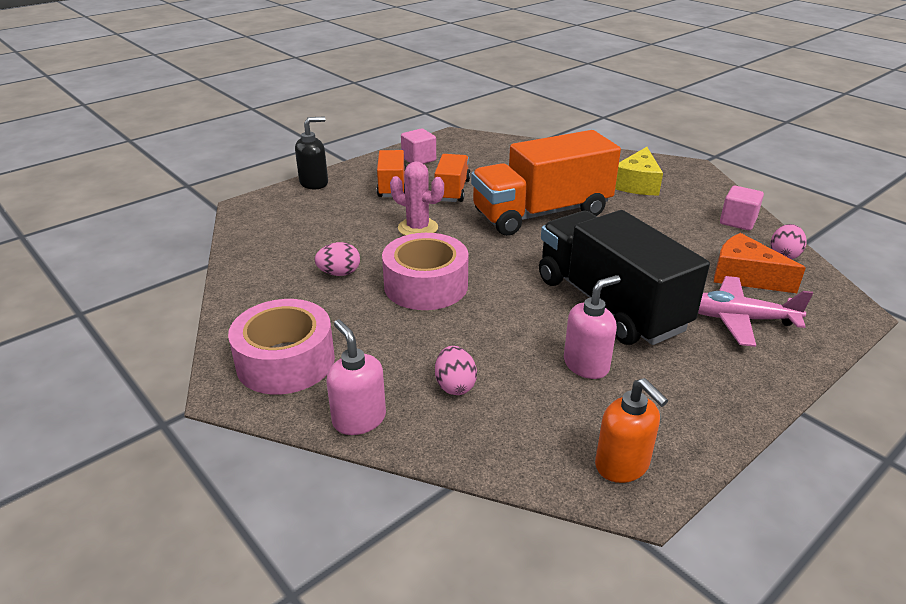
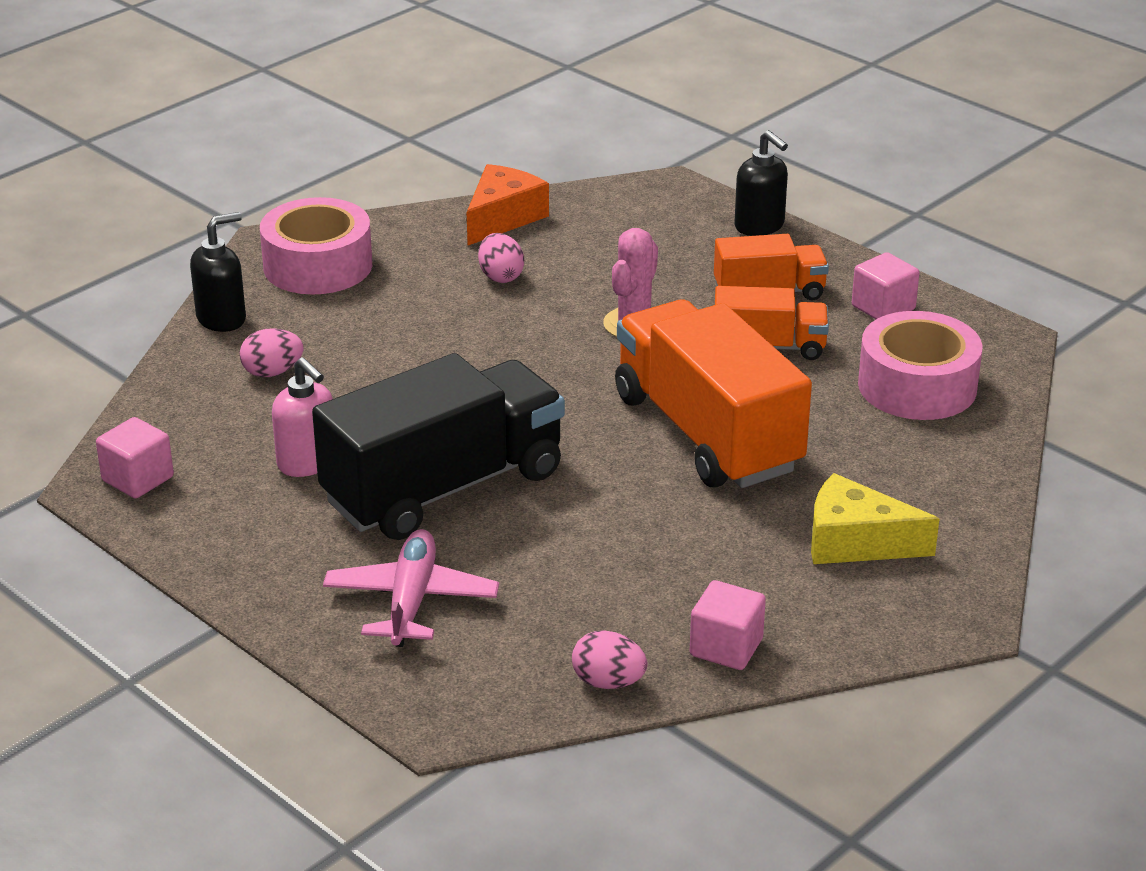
camera: 85 degrees right, 0 degrees up
(359, 419) = (222, 319): pink soap dispenser -> black soap dispenser
(426, 285) = (477, 341): pink tape -> pink tape (917, 386)
(622, 465) = (138, 479): orange soap dispenser -> pink cube
(745, 276) = (532, 625): orange cheese -> orange cheese (503, 218)

